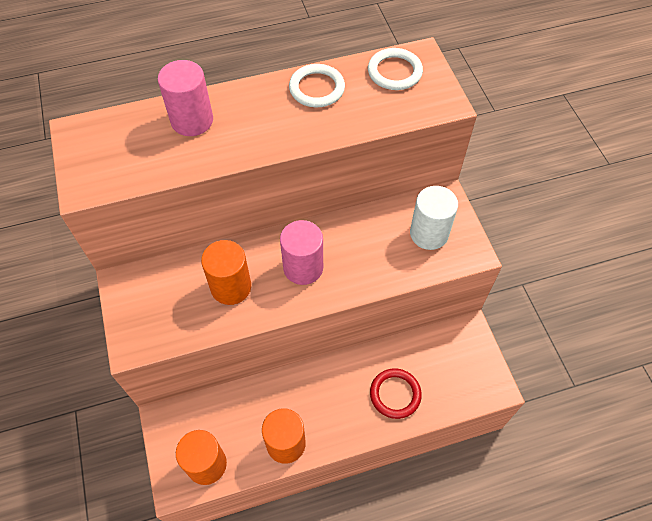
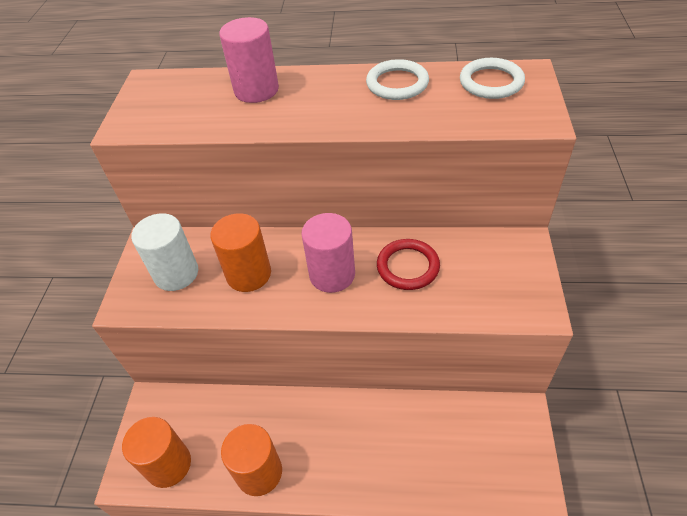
camera: 25 degrees right, 10 degrees down
(395, 394) = (404, 459): red ring -> red ring (408, 267)
(429, 233) = (490, 275): white cylinder -> white cylinder (176, 273)

